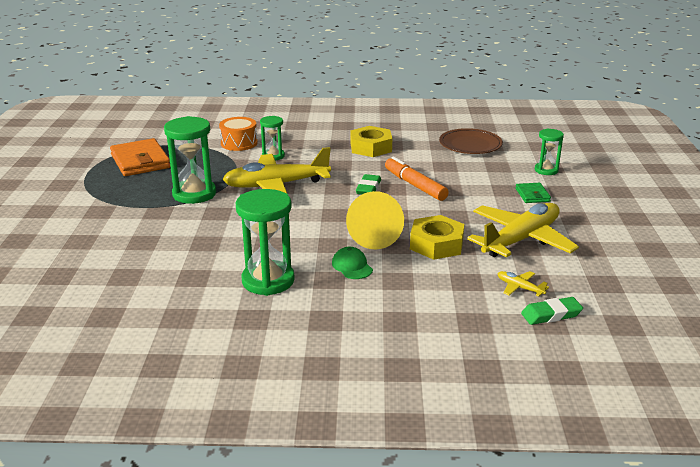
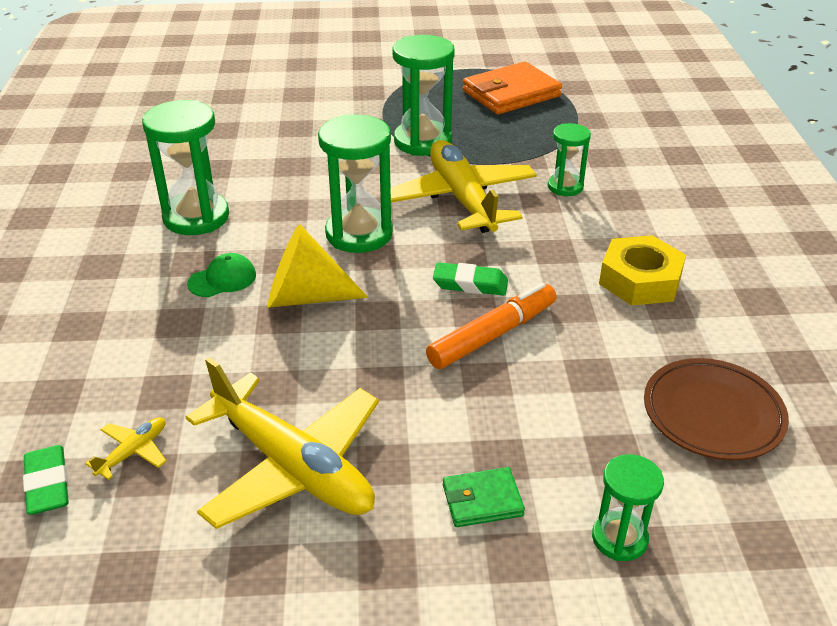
camera: 85 degrees right, 10 degrees up
(239, 143) = (601, 154): orange drum -> none
(308, 219) = (359, 234): none -> green hourglass
(436, 244) = (280, 360): yellow nut -> none

